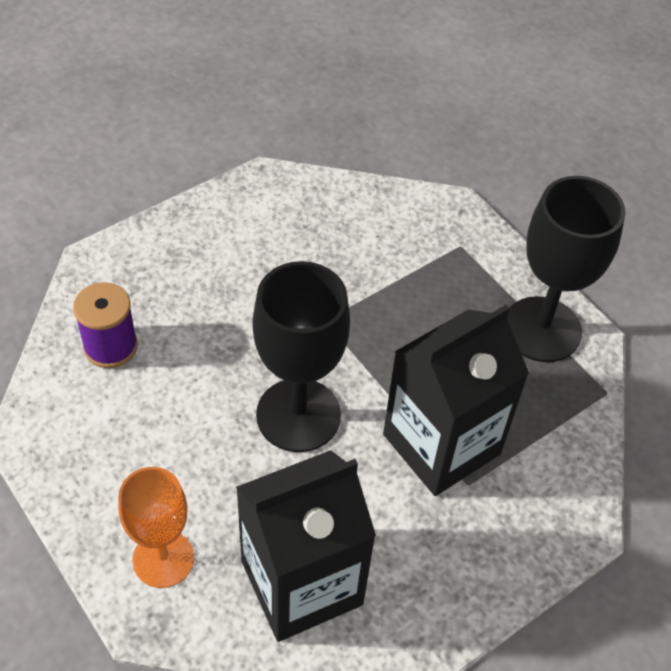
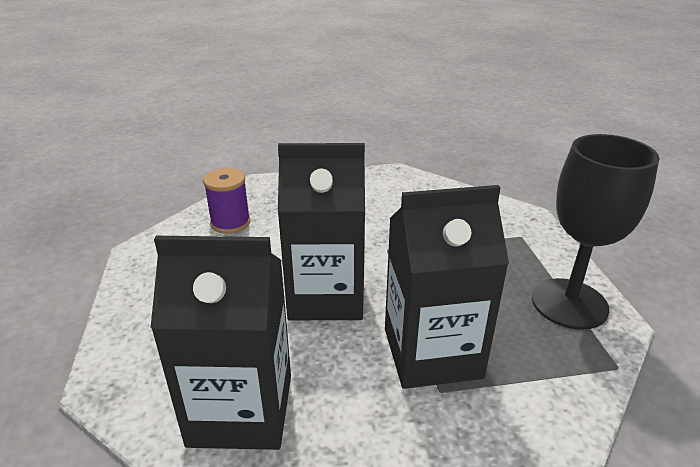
camera: 30 degrees right, 20 degrees down
(163, 559) = (153, 350): orange goblet -> none
(298, 415) = (326, 296): black goblet -> black carton

